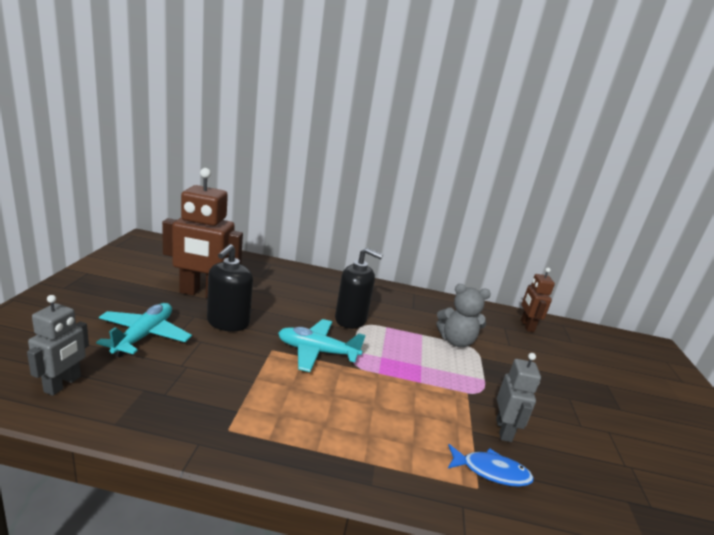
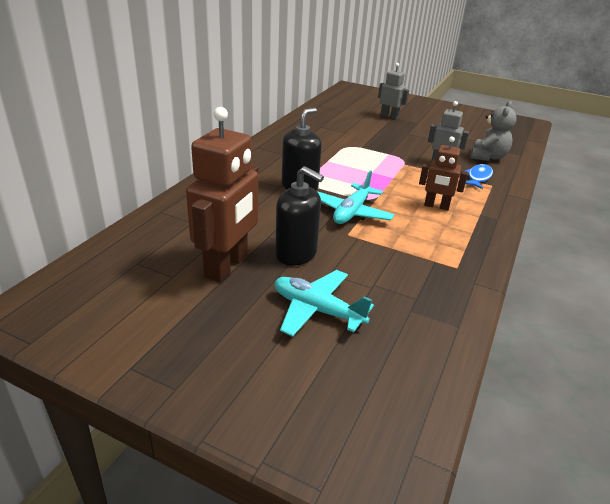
camera: 70 degrees left, 10 degrees up
(63, 384) = (406, 363): grey robot -> grey robot (389, 117)
(456, 341) = (339, 150): grey teddy bear -> grey teddy bear (488, 157)
(526, 326) = (319, 118): brown robot -> brown robot (436, 206)

